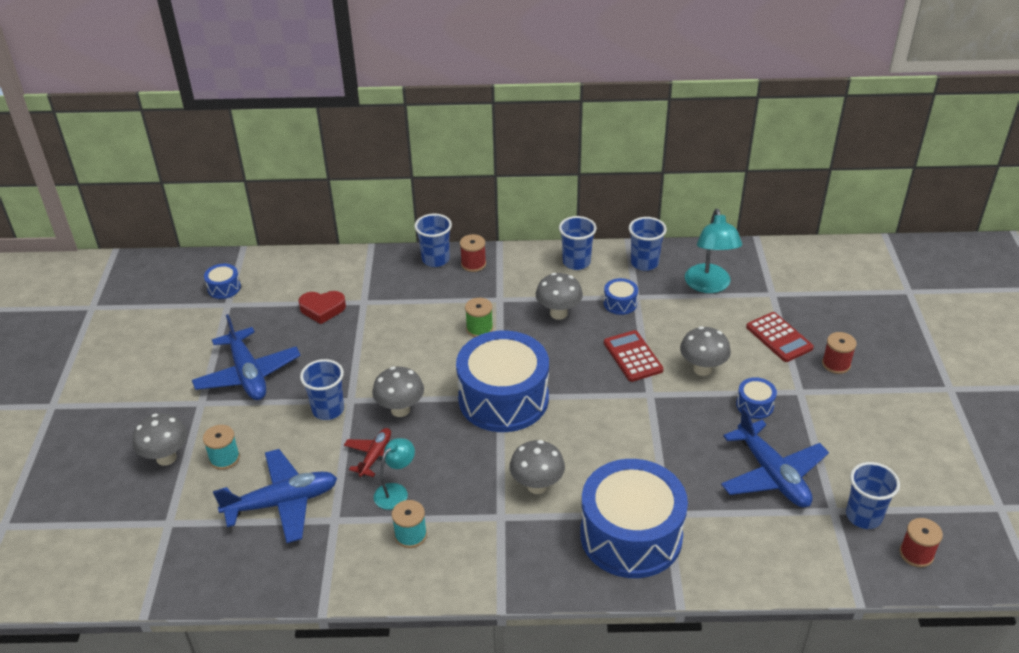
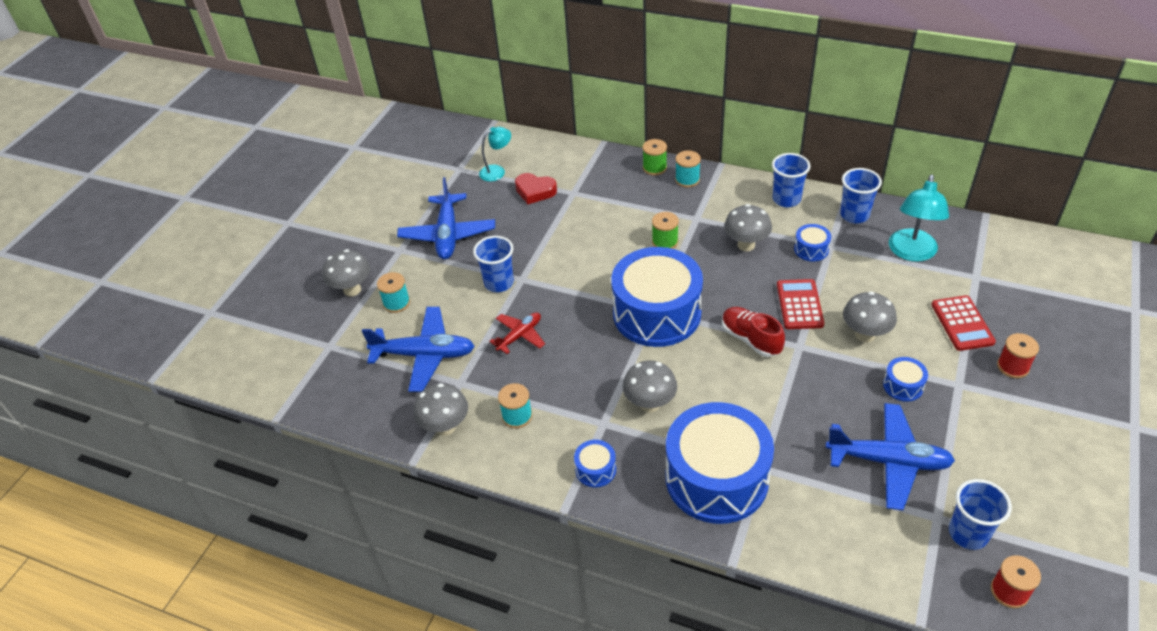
camera: 25 degrees right, 5 degrees up
(224, 288) = (462, 154): blue drum -> blue drum (595, 469)
(396, 491) = (522, 373): turquoise lamp -> turquoise lamp (497, 171)
(400, 410) = (560, 299): grey mushroom -> grey mushroom (445, 427)
(435, 259) = (654, 168): blue cup -> green spool
(473, 264) = (687, 179): red spool -> turquoise spool
(603, 399) = (750, 339): none -> red shoe
(772, 475) = (888, 461): blue plane -> blue plane turned 75 degrees counterclockwise

